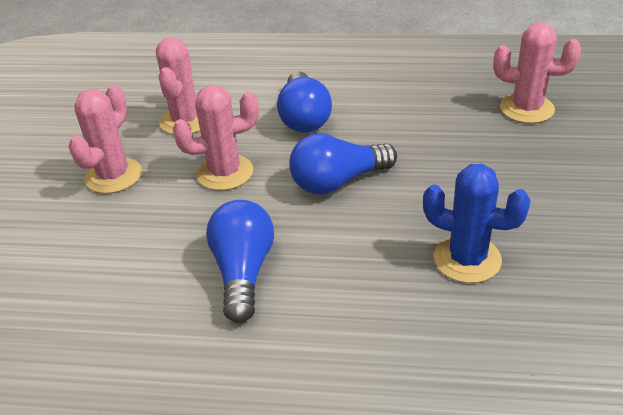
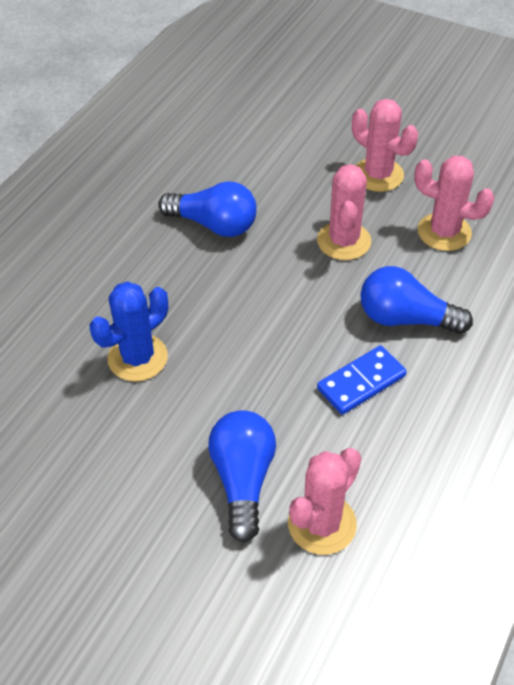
camera: 110 degrees right, 10 degrees up
(338, 181) = (287, 311): blue light bulb -> blue light bulb (243, 480)
(387, 122) = (361, 382): none -> blue domino

